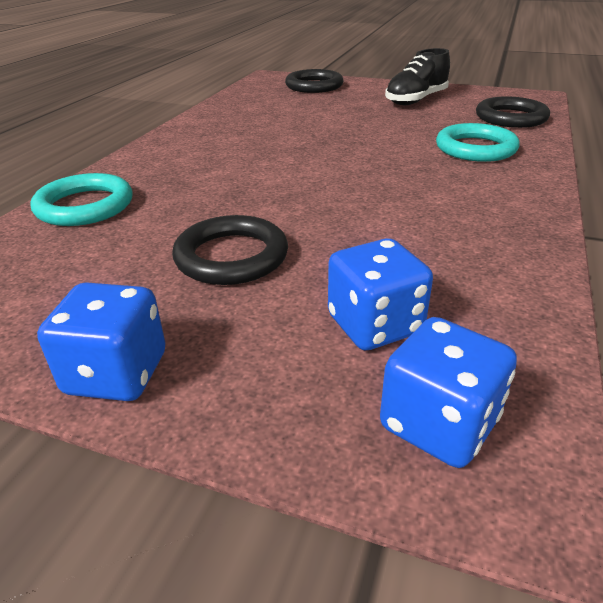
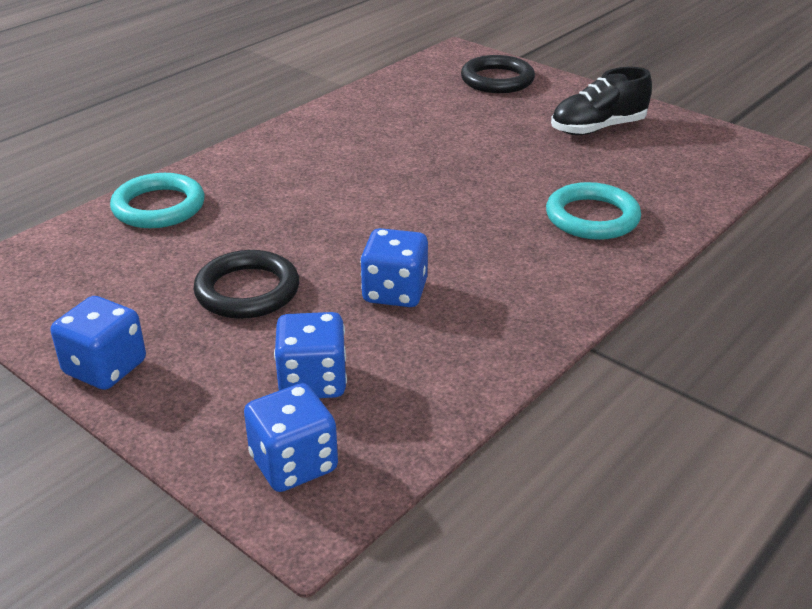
camera: 20 degrees right, 0 degrees up
(376, 228) = (395, 292): none -> blue dice
(511, 118) = (685, 180): black ring -> none

